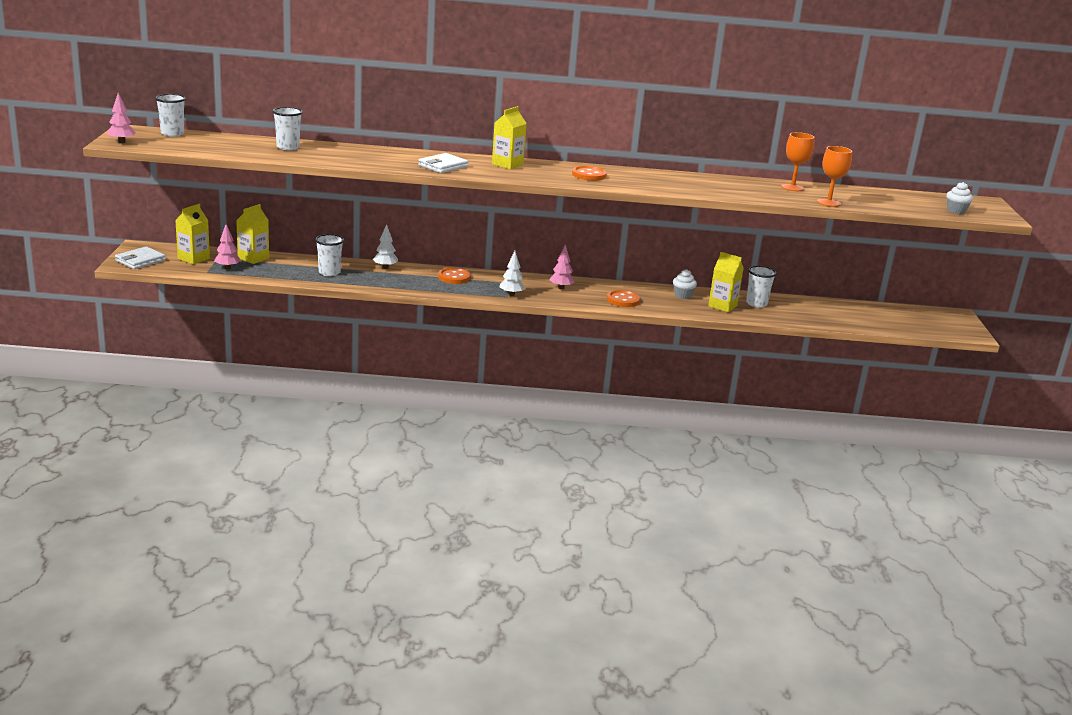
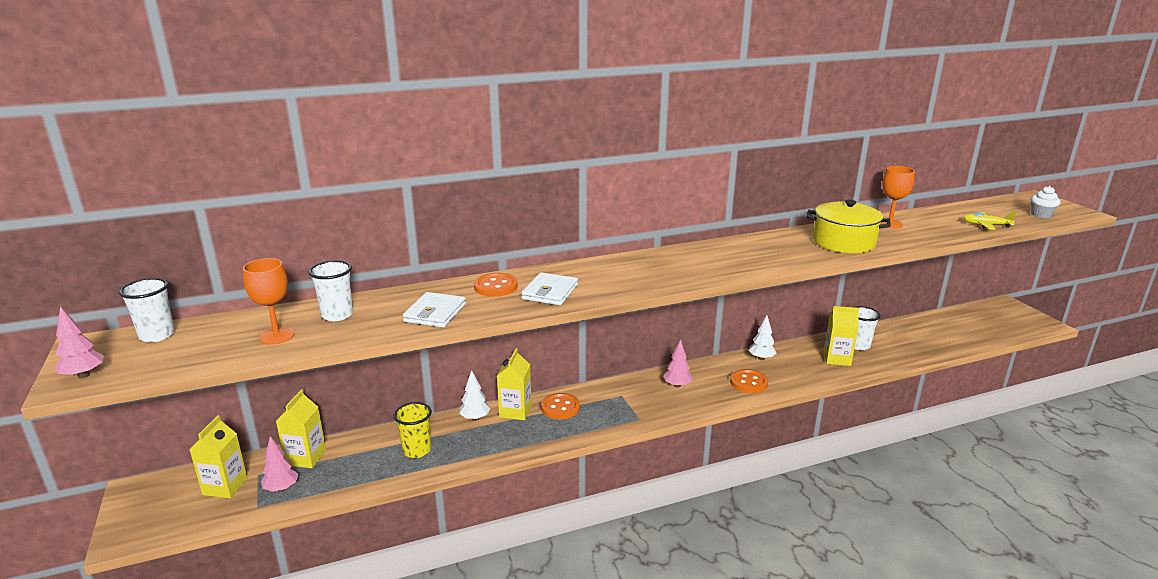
camera: 20 degrees left, 0 degrees up
(140, 260) = (148, 518): white wallet -> white wallet (435, 313)
(329, 272) = (417, 450): white cup -> yellow cup
(507, 164) = (612, 269): yellow carton -> yellow carton (515, 411)
(511, 294) = (640, 414): white tree -> white tree (761, 358)
(589, 175) = (707, 260): orange button -> orange button (495, 286)
(682, 295) = (790, 356): white cupcake -> none
(724, 188) = (843, 242): none -> yellow pot
(828, 202) = (946, 234): orange goblet -> orange goblet (277, 336)
(882, 205) = (986, 225): none -> yellow plane

